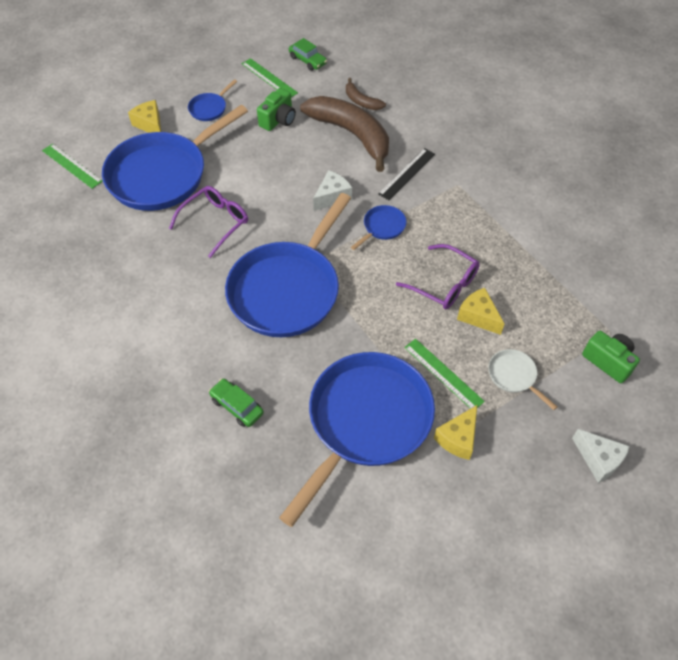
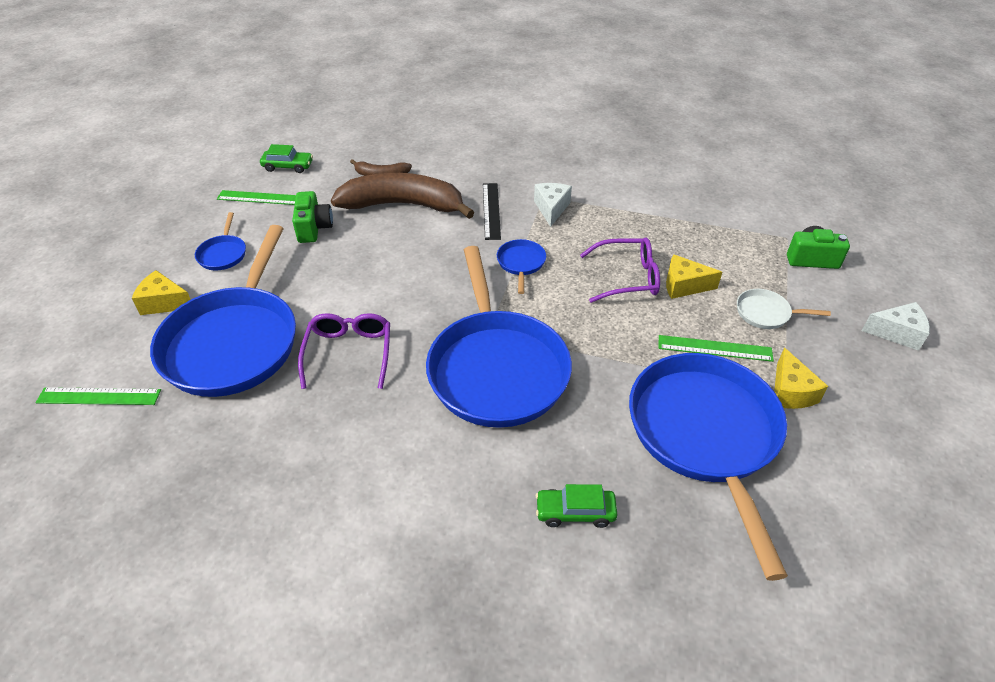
camera: 40 degrees left, 10 degrees down
(332, 197) = (445, 264): white cheese -> white cheese (551, 209)

